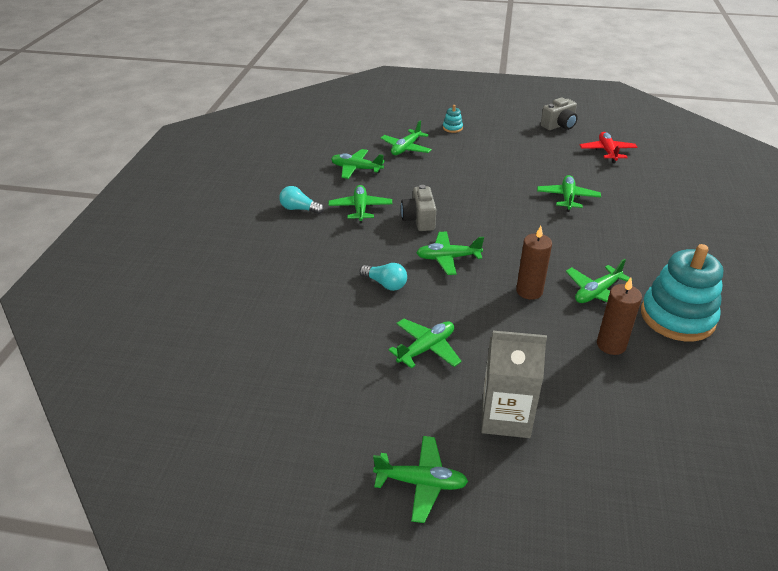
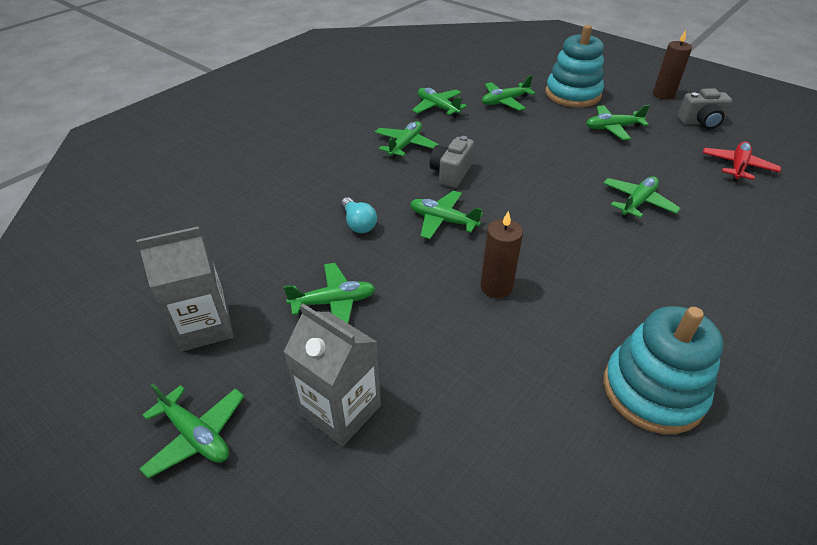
camera: 30 degrees right, 5 degrees up
(299, 209) = (351, 129): turquoise light bulb -> none
(343, 409) = (204, 326): none -> grey carton
(452, 128) = (572, 94): turquoise stacking toy -> turquoise stacking toy, size x2.43
(597, 293) = (574, 320): green plane -> green plane (612, 128)
(611, 345) = (535, 386): brown candle -> brown candle (663, 94)

